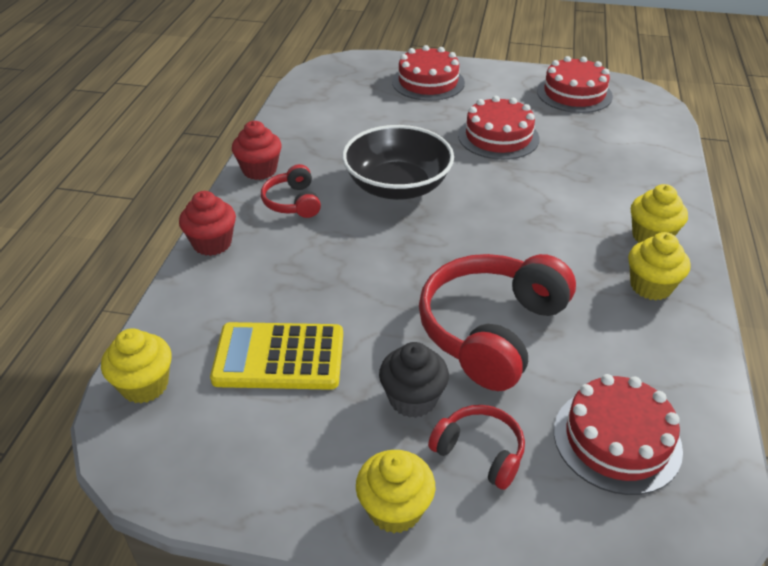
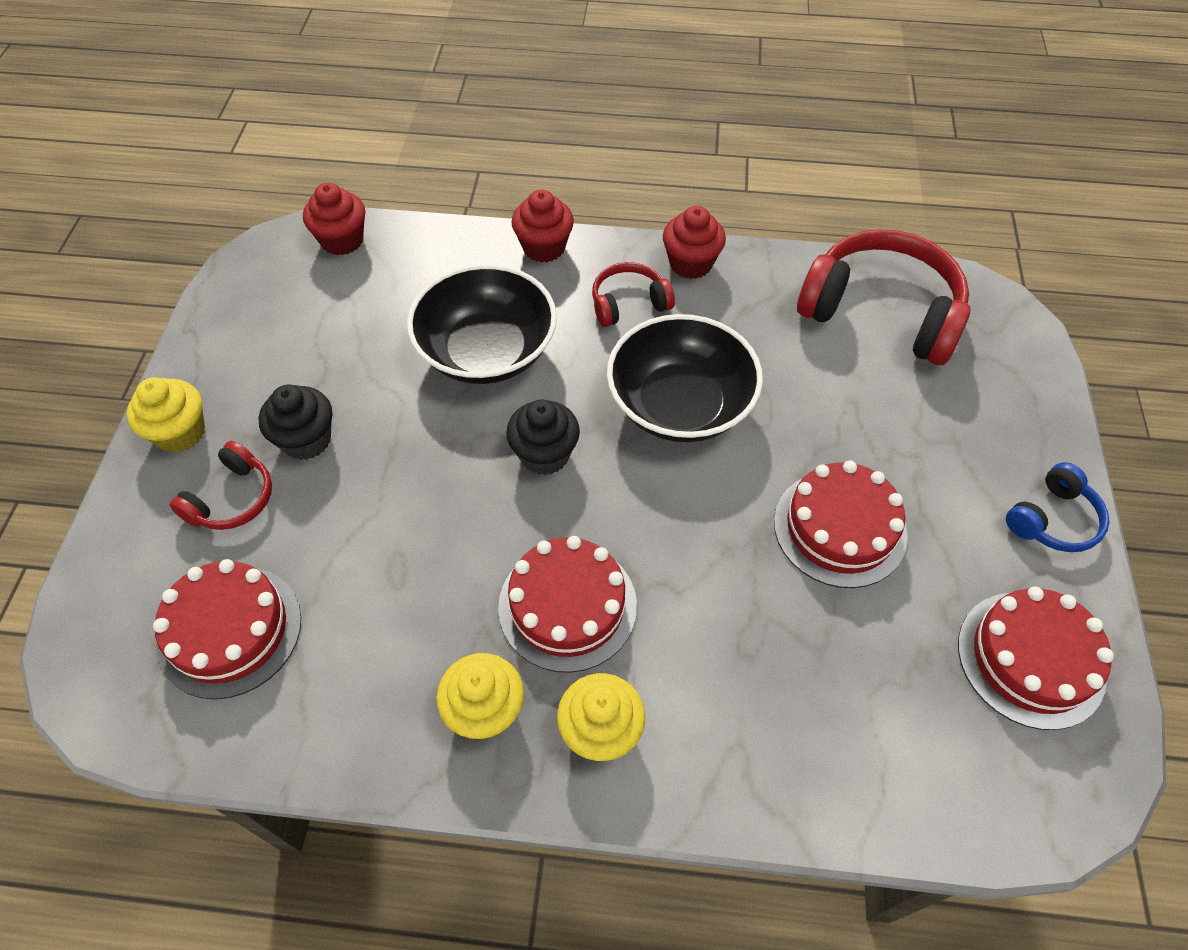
camera: 85 degrees right, 15 degrees up
(144, 385) = (342, 240): yellow cupcake -> red cupcake
(279, 357) = (371, 327): yellow calculator -> none
(326, 280) = (487, 351): none -> black bowl
(428, 82) = (986, 428): red cake -> red cake (567, 606)
(437, 251) = (544, 454): none -> black cupcake
(490, 74) = (1053, 520): none -> blue headphones
(491, 330) = (403, 511): red headphones -> red headphones (881, 312)

